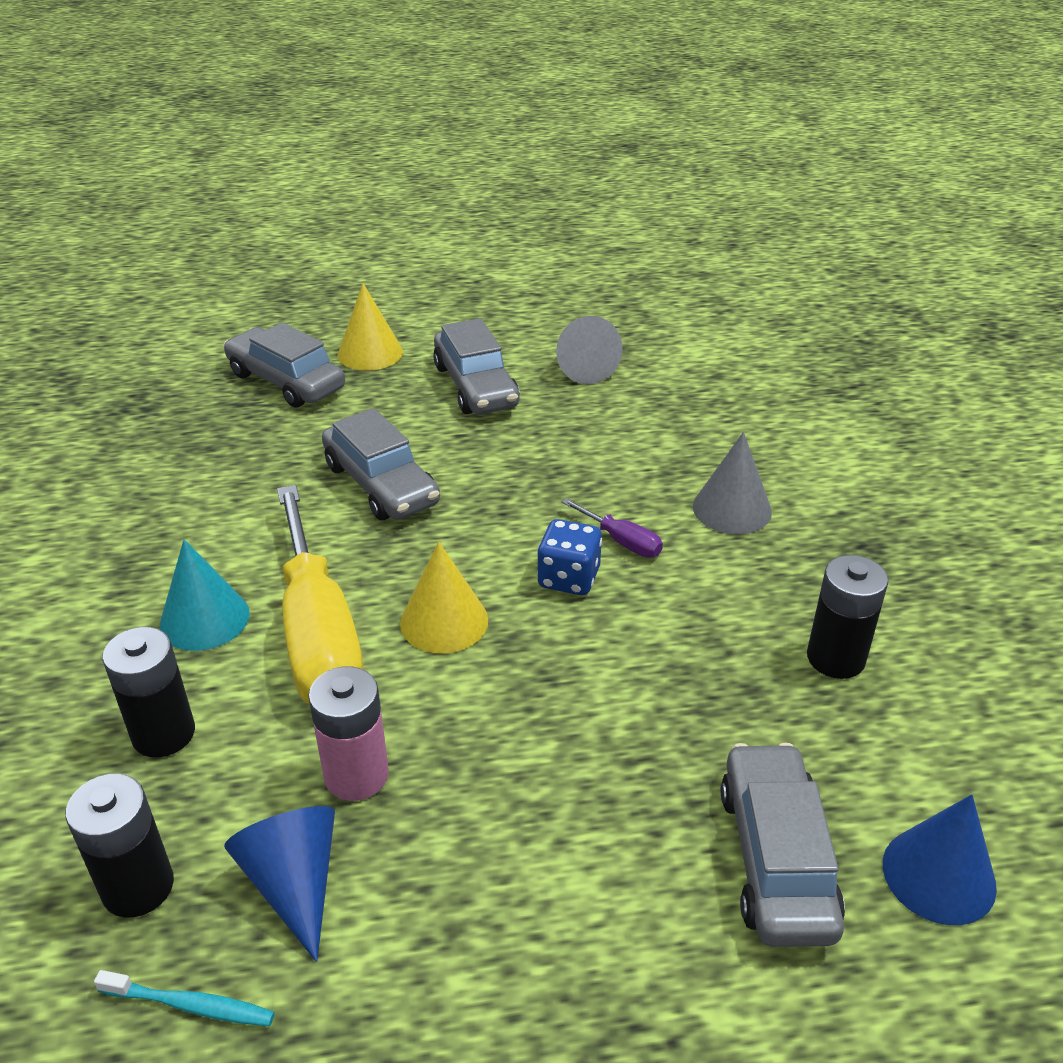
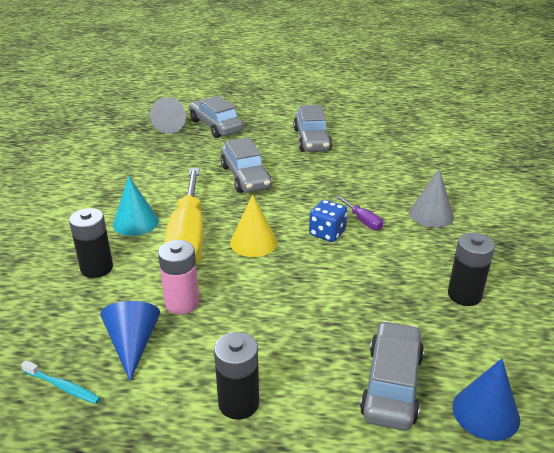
camera: 15 degrees right, 5 degrees down
(138, 887) = (59, 331): black battery -> black battery (238, 403)
(370, 353) = (263, 119): yellow cone -> none
(583, 367) = (373, 138): grey cone -> grey cone (171, 126)

